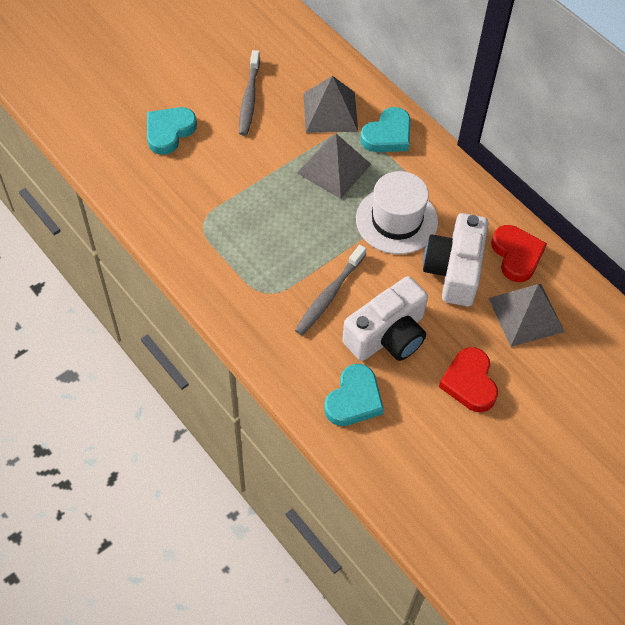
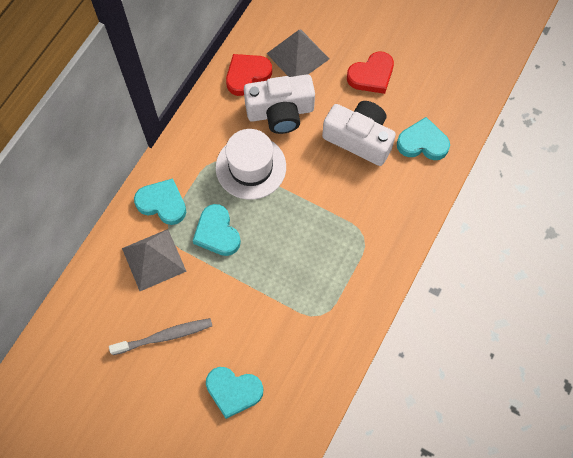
camera: 110 degrees left, 10 degrees up
(329, 295) = (344, 190): grey toothbrush -> none
(334, 168) = (217, 233): grey pyramid -> turquoise heart

